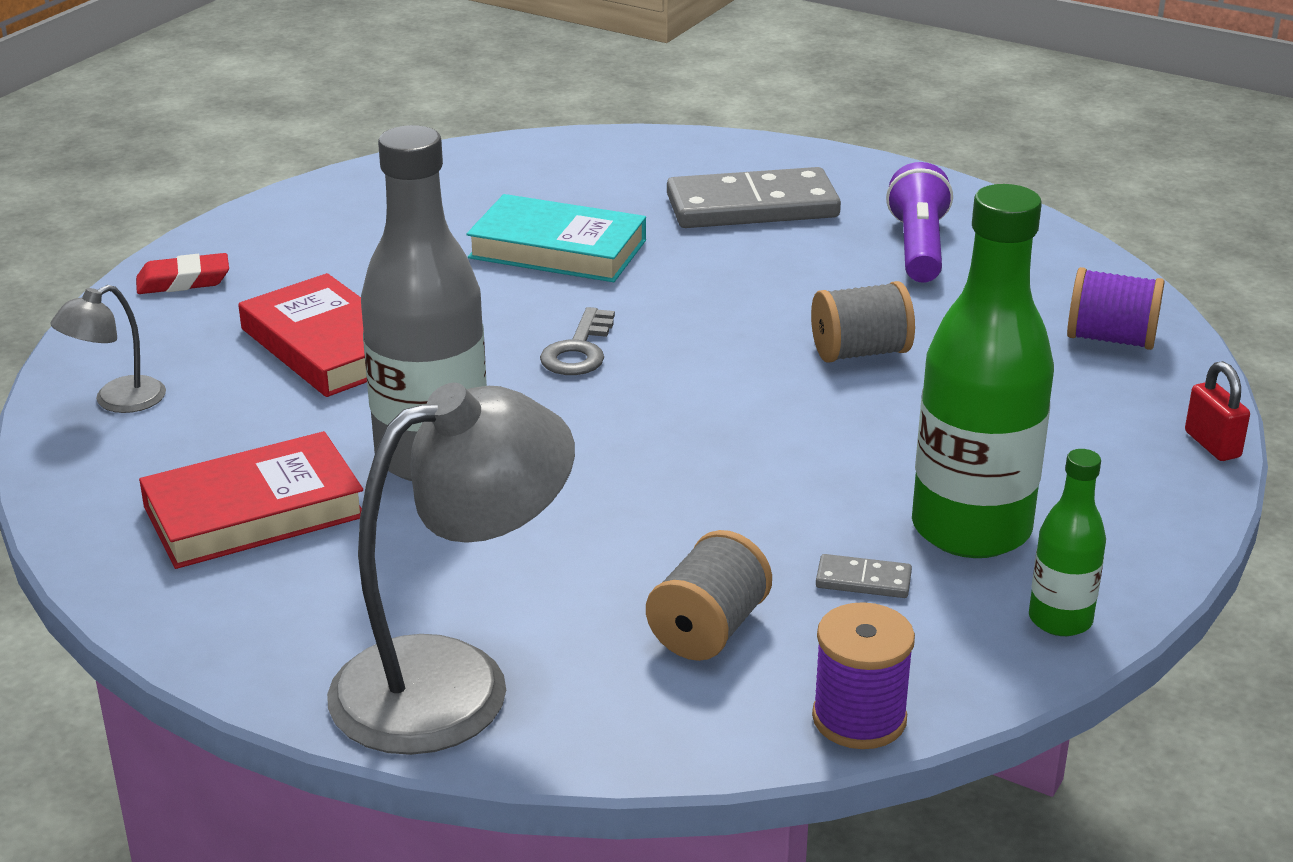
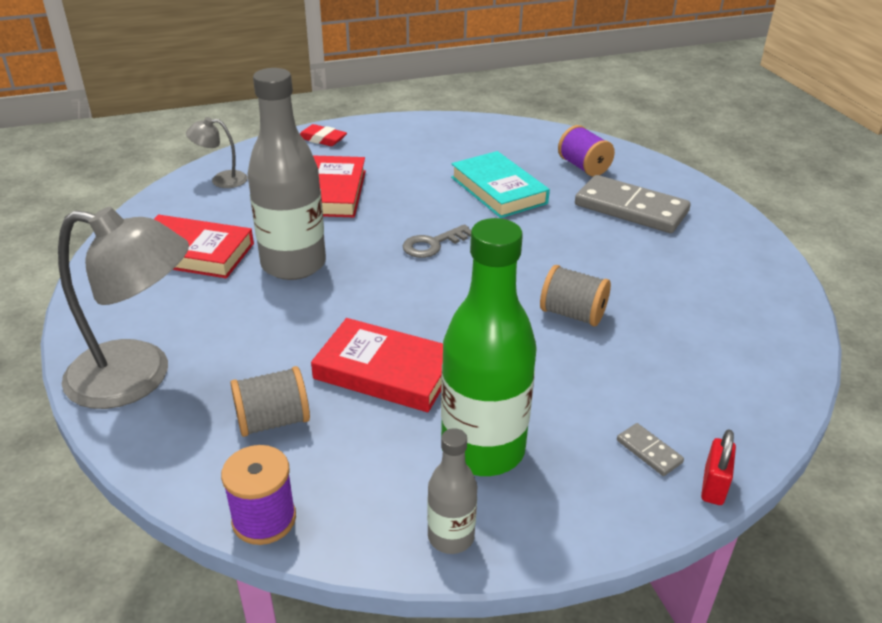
camera: 40 degrees right, 5 degrees up
(751, 512) = (385, 371): none -> red book
(863, 580) = (383, 442): grey domino -> grey domino (649, 451)
(918, 247) = (695, 271): purple flashlight -> none
(1060, 620) = (451, 537): green bottle -> grey bottle
(1110, 339) = (741, 381): purple spool -> purple spool (583, 167)

